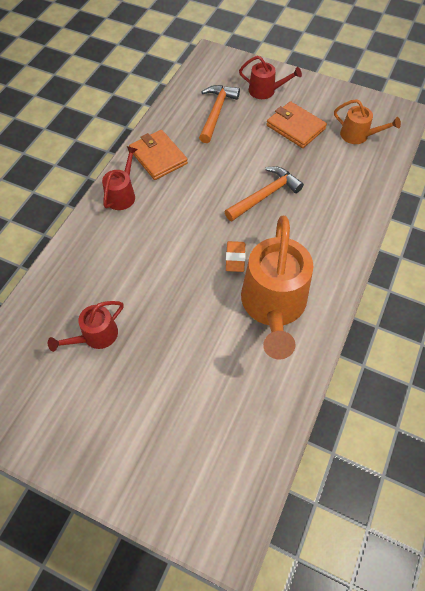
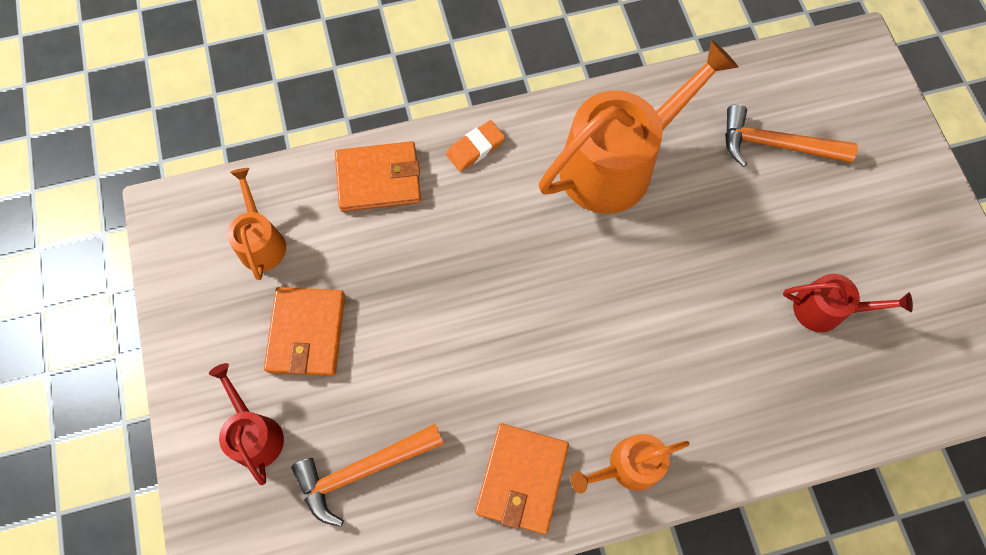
camera: 130 degrees left, 10 degrees up
(122, 194) = (627, 466): red watering can -> orange watering can
(235, 258) = (594, 246): orange eraser -> orange eraser (475, 148)
(265, 195) = (469, 282): orange hammer -> orange hammer (775, 145)
(356, 195) = (378, 179): none -> orange wallet

